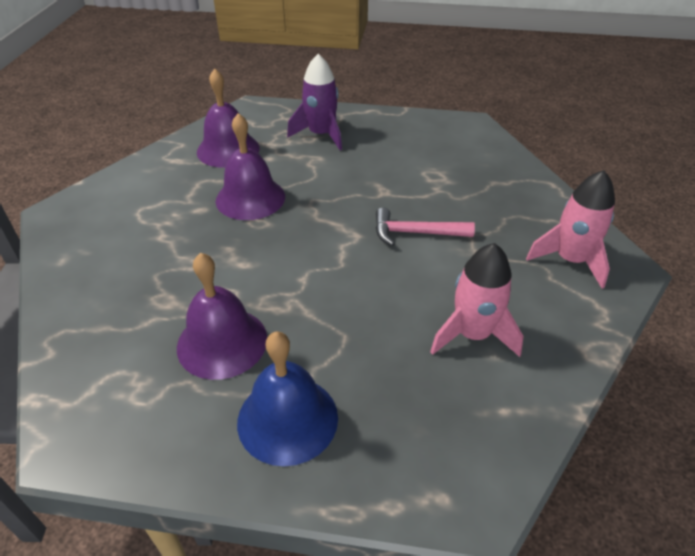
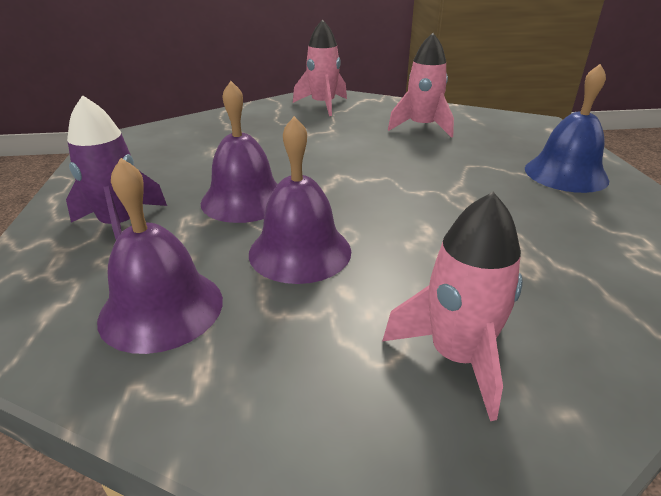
camera: 105 degrees left, 10 degrees down
(121, 236) = (457, 356): none -> pink rocket
(222, 342) = (537, 215): purple bell -> purple bell (244, 200)
(415, 233) = (320, 151): pink hammer -> none

